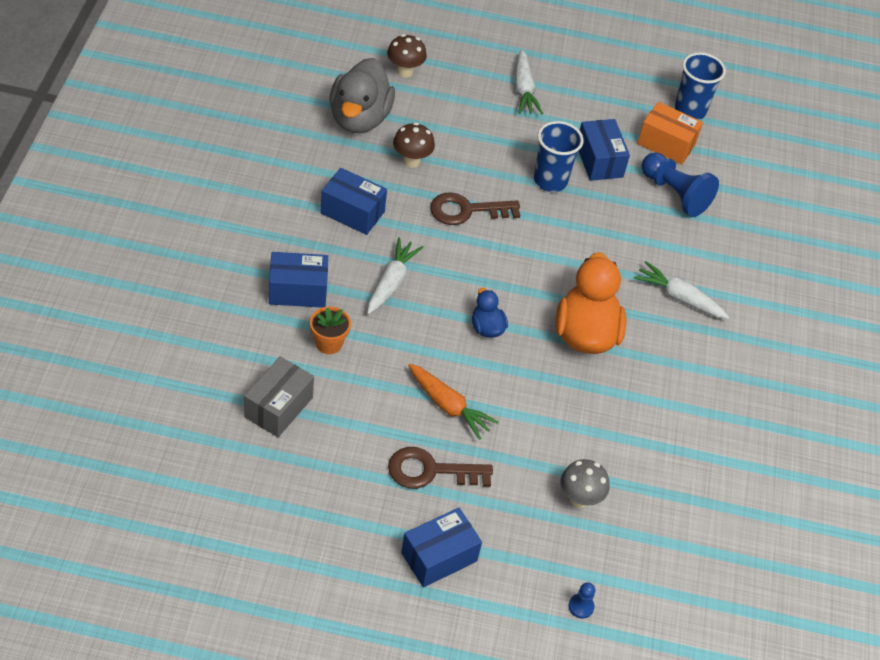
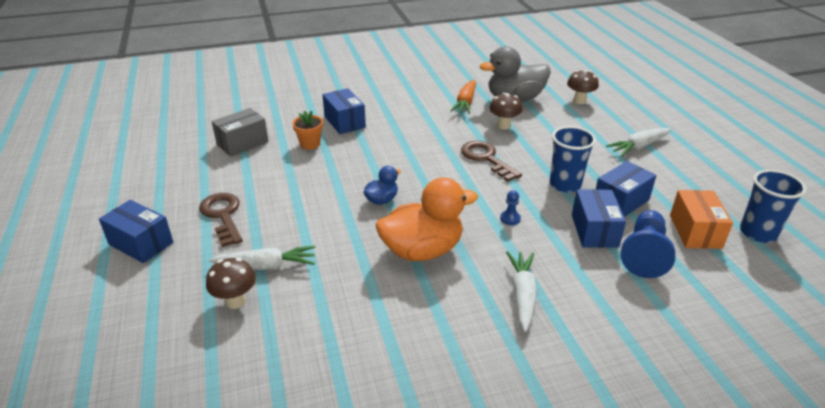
camera: 70 degrees right, 15 degrees down
(278, 407) = (242, 143): grey box -> grey box turned 45 degrees counterclockwise
(352, 212) = (431, 120): blue box -> blue box (594, 230)
(391, 282) = (385, 150): white carrot -> white carrot (266, 266)
(448, 406) = (290, 205): orange carrot -> orange carrot (465, 102)
(579, 499) = (235, 301): grey mushroom -> brown mushroom
(581, 606) = (113, 338): blue pawn -> blue pawn (510, 218)

